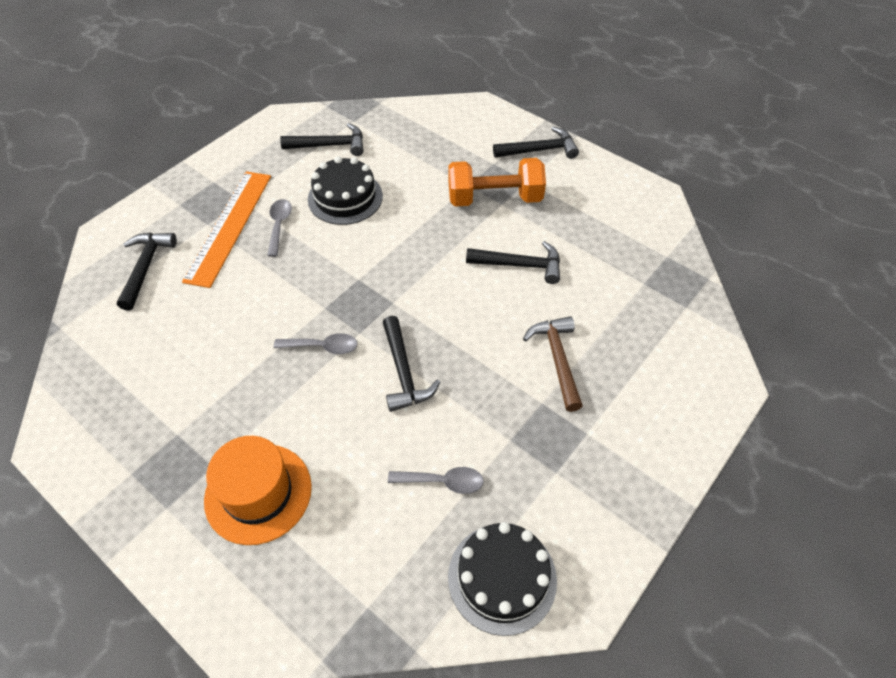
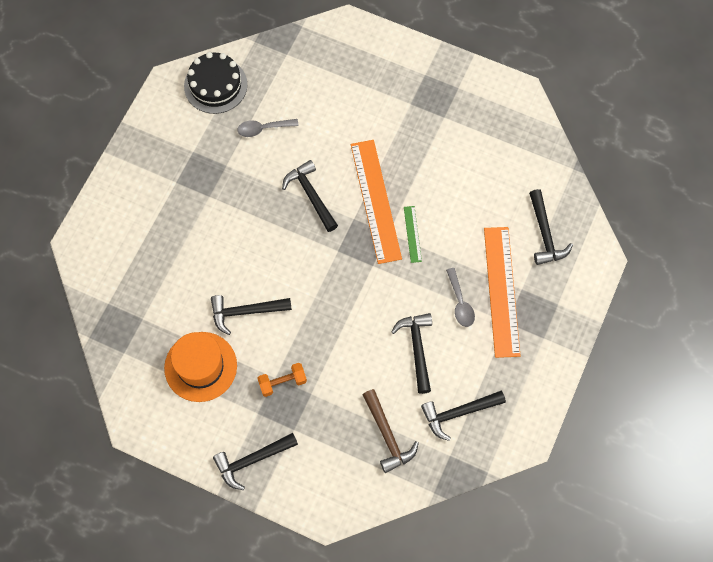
camera: 165 degrees right, 15 degrees up
(258, 493) = (374, 95): orange hat -> orange hat (200, 366)
(296, 300) = (412, 234): none -> green ruler
(323, 347) = (376, 201): grey spoon -> orange ruler
(345, 197) = (417, 349): black cake -> black hammer
(494, 199) = (282, 382): orange dumbbell -> orange dumbbell, size x0.54
(557, 360) = (203, 232): brown hammer -> brown hammer (387, 435)

